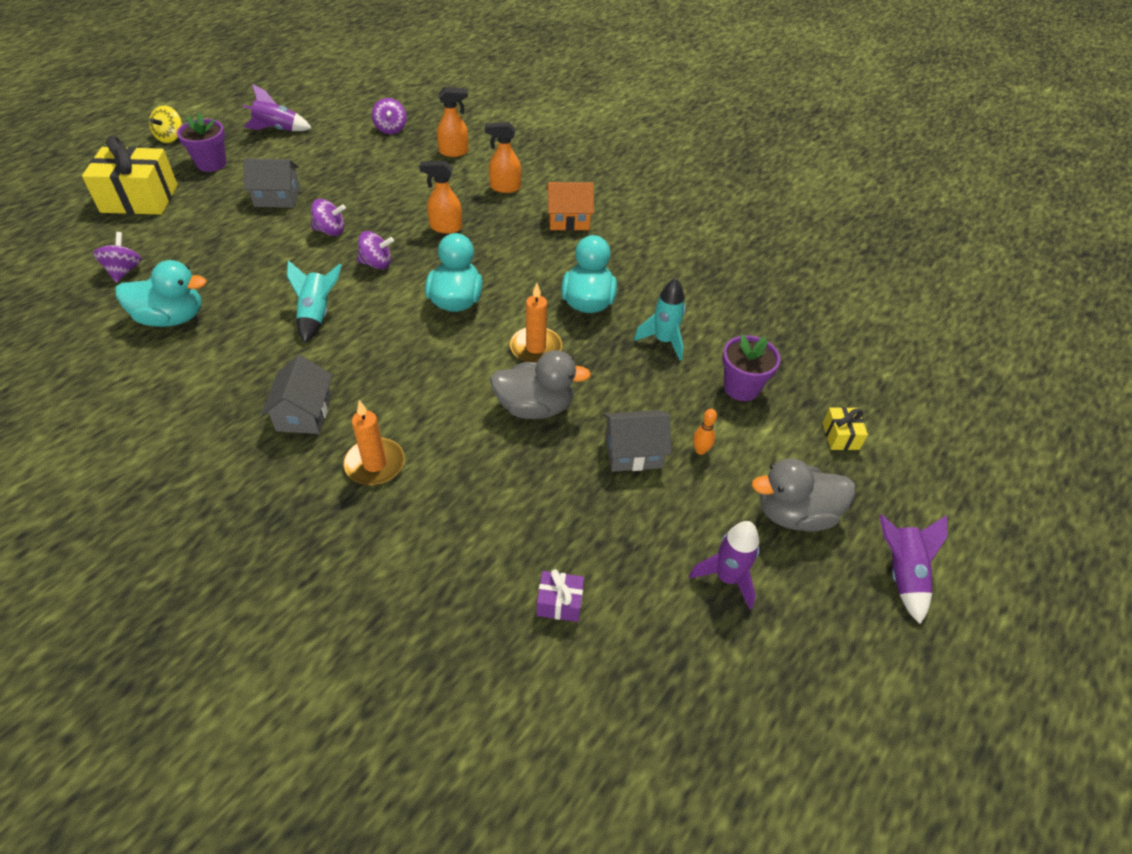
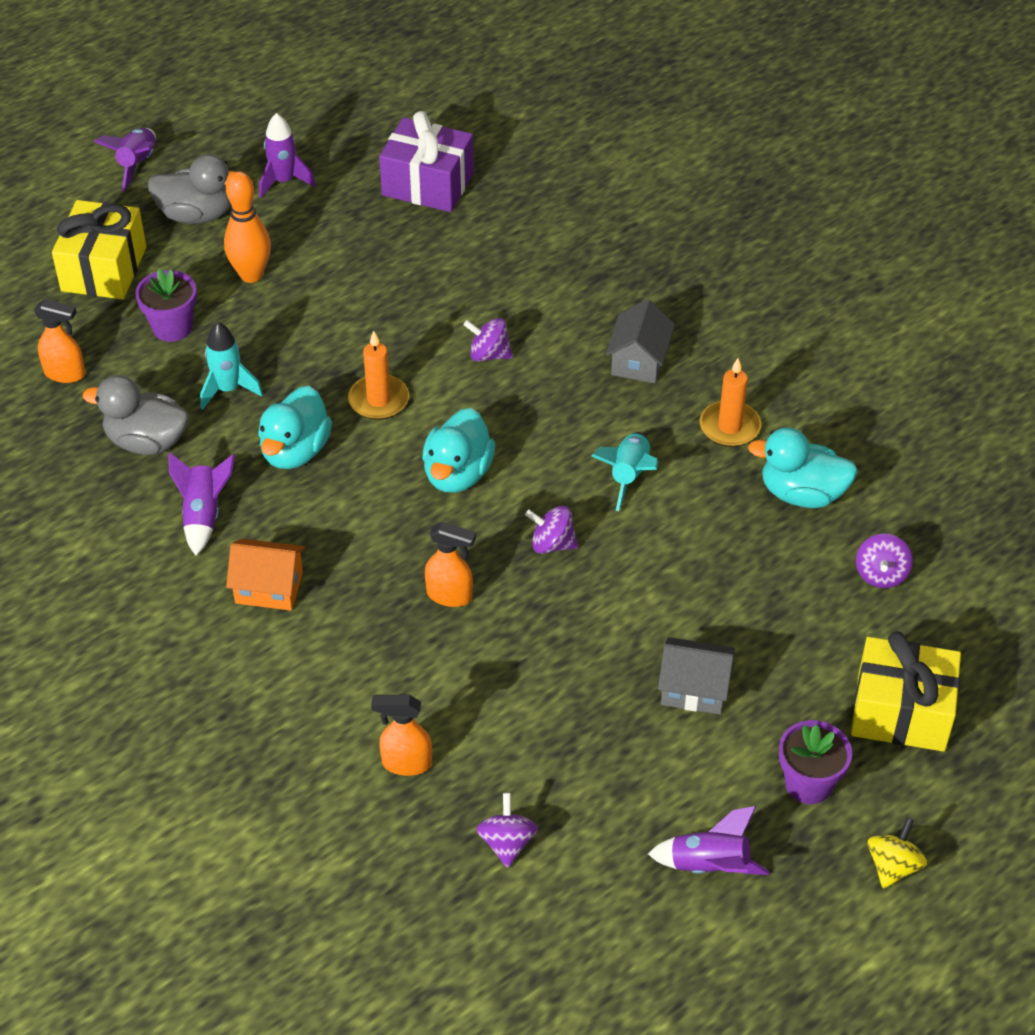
camera: 165 degrees left, 0 degrees up
(330, 231) = (613, 610): purple spinning top -> purple spinning top (489, 354)
(375, 464) = (569, 304): orange candle -> orange candle (729, 427)
(504, 188) = (344, 666): orange spray bottle -> orange spray bottle (65, 374)
(535, 407) = (400, 336): grey duck -> grey duck (147, 441)
(559, 603) = (427, 184): purple gift -> purple gift, size x2.18
(633, 452) = (317, 282): grey house -> none
(634, 254) = (203, 515): none -> purple rocket
(700, 450) = (251, 275): orange bowling pin -> orange bowling pin, size x2.15
(840, 436) = (104, 269): yellow gift -> yellow gift, size x2.18

